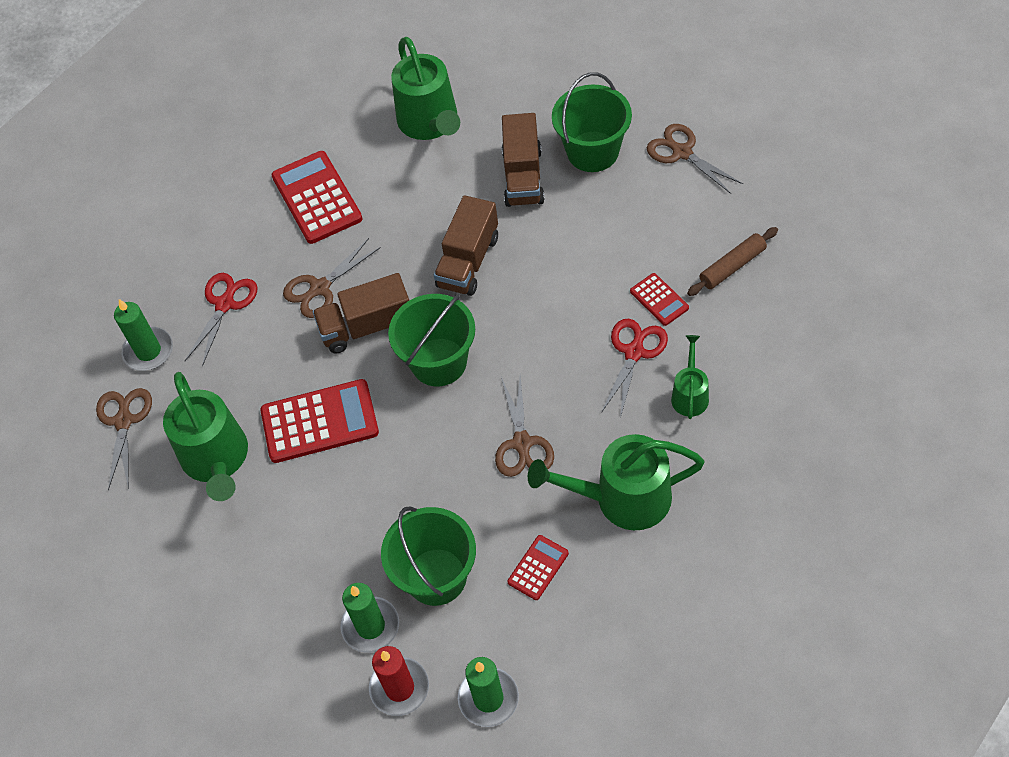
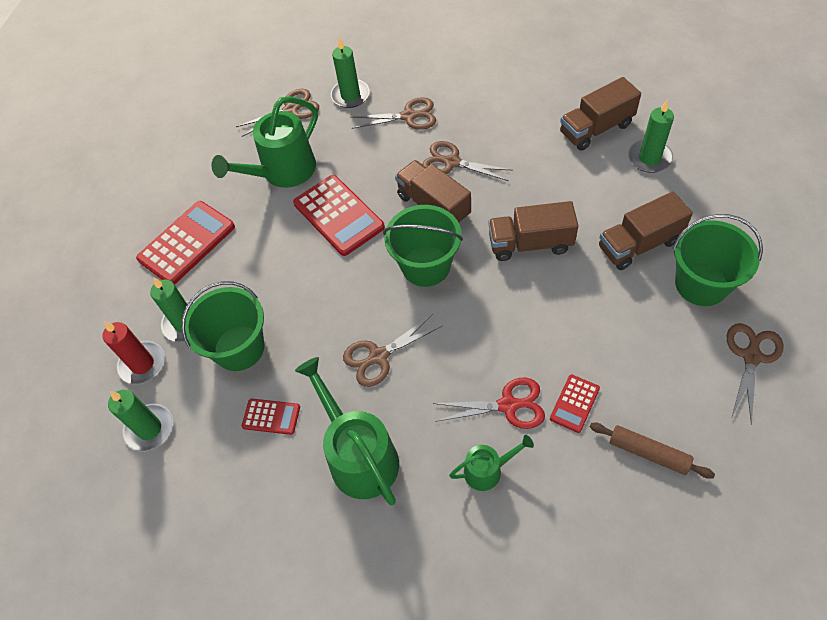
camera: 65 degrees right, 0 degrees up
(225, 304) = (409, 116): red scissors -> brown scissors
(317, 198) = (530, 123): red calculator -> red calculator (187, 243)
(364, 147) = (596, 129): none -> brown truck
(430, 122) = (649, 158): green watering can -> green candle

